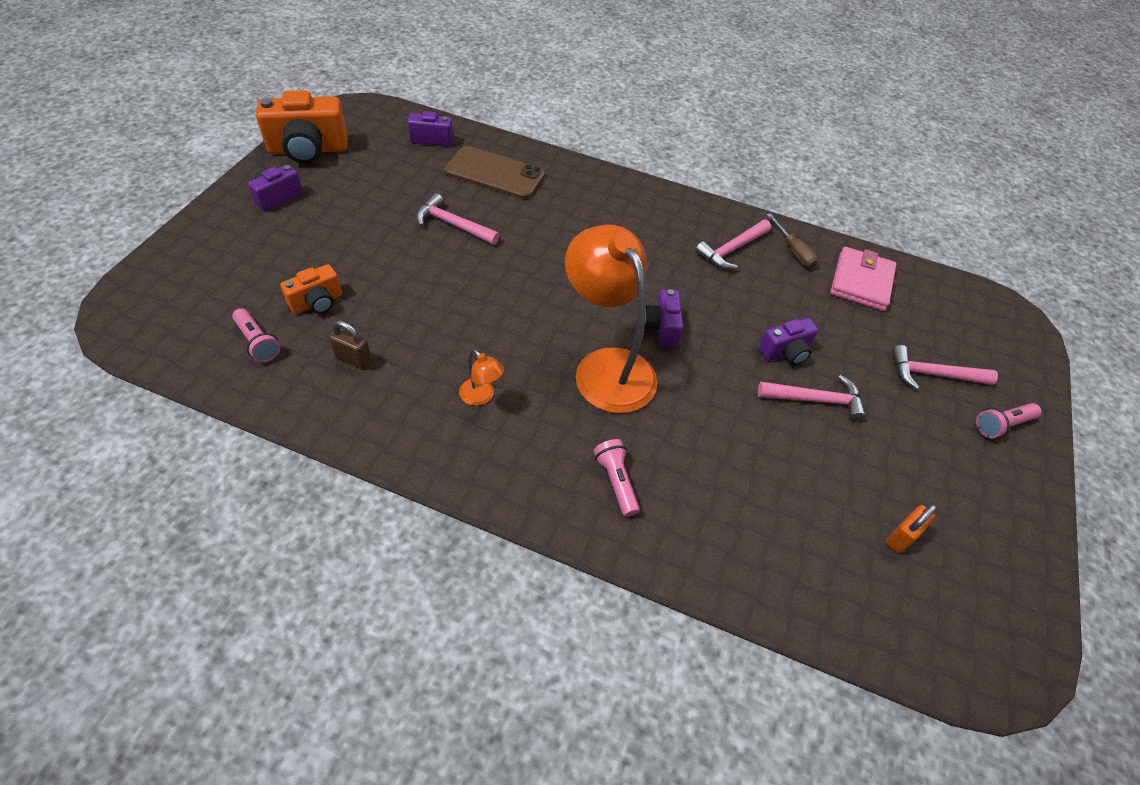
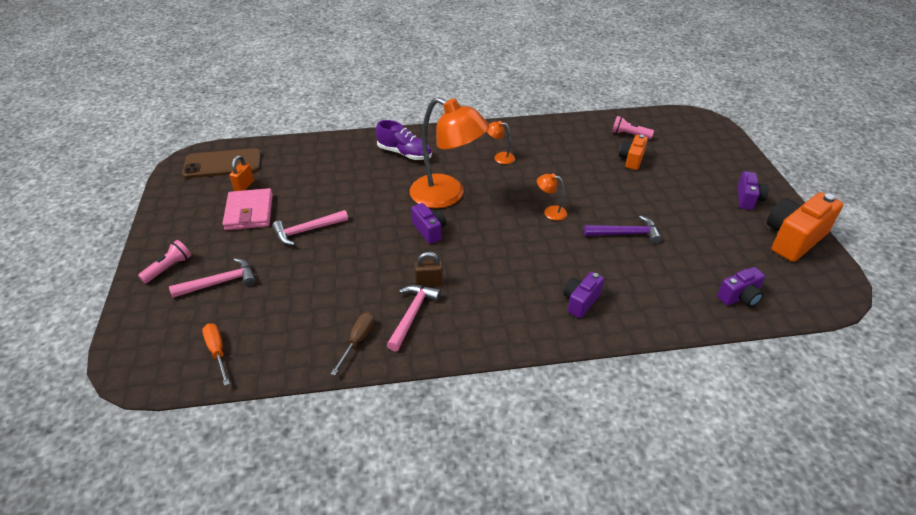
camera: 155 degrees right, 10 degrees down
(353, 359) = (578, 146): brown padlock -> brown padlock (429, 283)
(453, 224) = (626, 234): pink hammer -> purple hammer
(494, 173) = (653, 289): brown phone -> brown phone (222, 164)
(502, 284) = (550, 212): none -> orange lamp
(616, 481) = (404, 153): pink flashlight -> purple shoe
(785, 352) = (337, 251): purple camera -> purple camera (580, 301)
(793, 251) = (357, 341): brown screwdriver -> brown screwdriver turned 75 degrees clockwise
(861, 282) = (287, 338): pink wallet -> pink wallet (249, 212)
(931, 298) = (217, 352): none -> orange screwdriver

